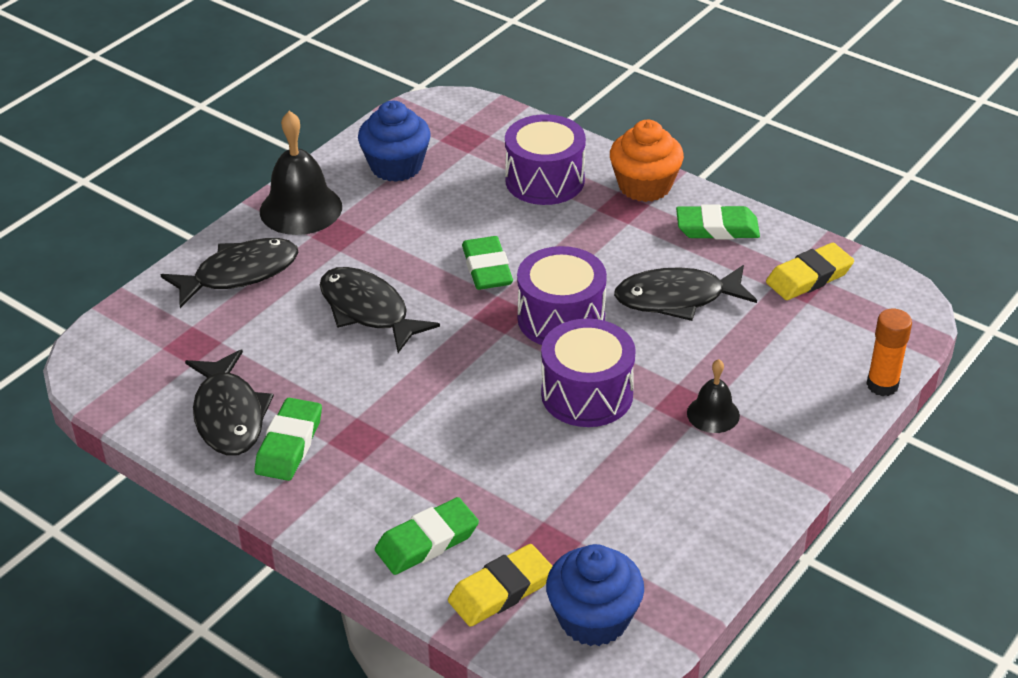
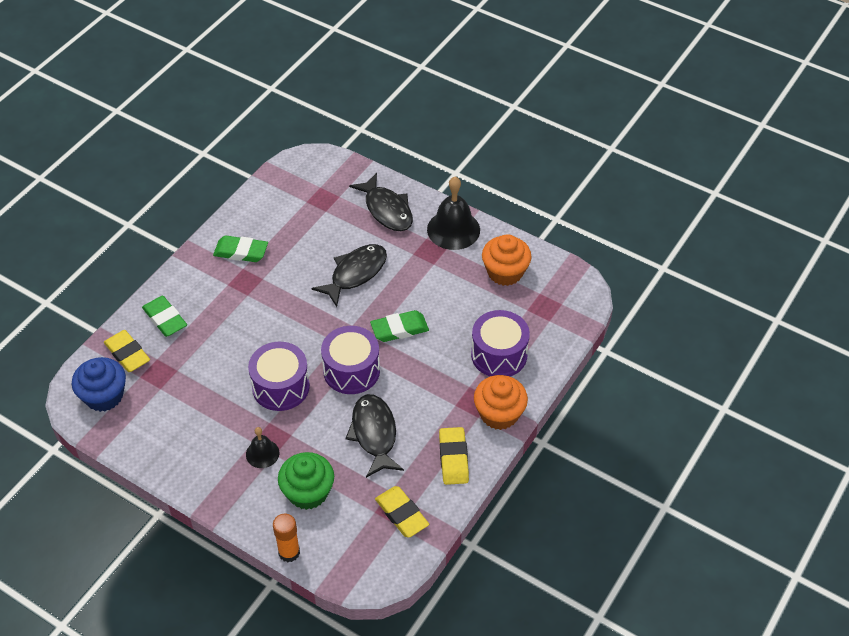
camera: 85 degrees right, 10 degrees up
(229, 415) = (264, 223): black fish -> none
(396, 166) = (505, 272): blue cupcake -> orange cupcake
(717, 228) = (453, 458): green eraser -> yellow eraser
(780, 366) = (308, 492): none -> green cupcake

